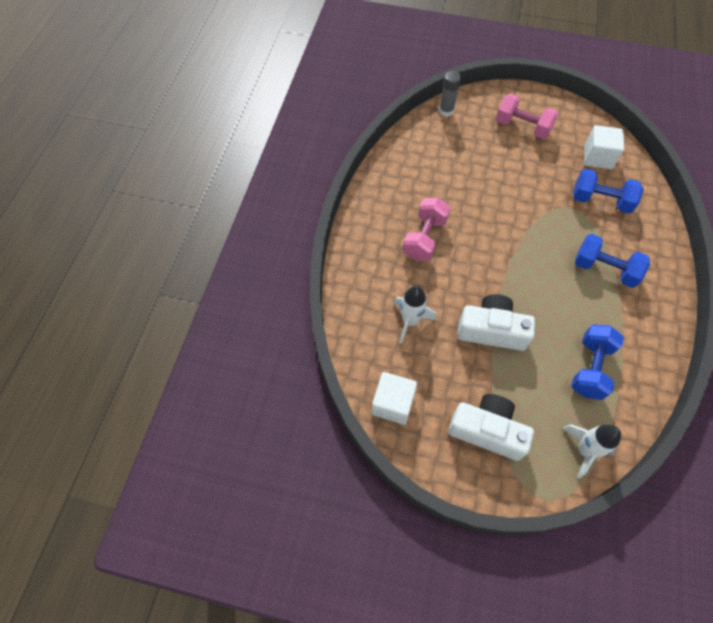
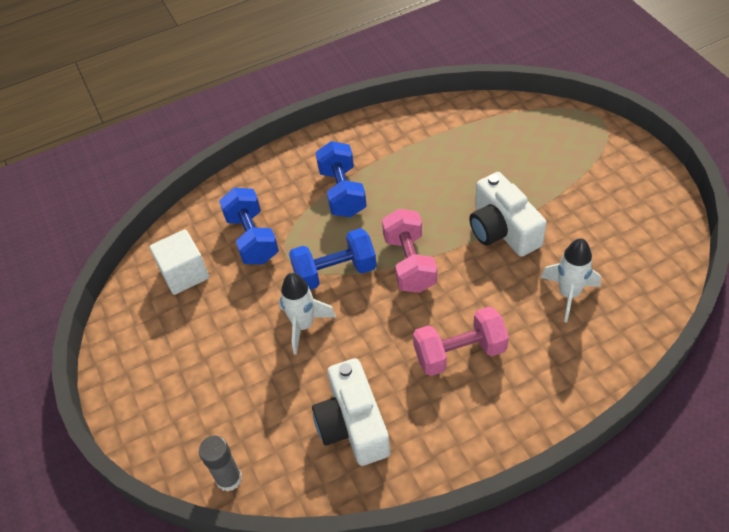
camera: 125 degrees left, 10 degrees down
(393, 404) = (658, 249): white cube -> none
(487, 431) = (595, 177): white camera -> white camera (353, 424)
(522, 127) = (190, 371): pink dumbbell -> pink dumbbell (409, 263)
(584, 450) = (536, 118): white rocket -> white rocket (303, 325)
(590, 368) = (460, 150): blue dumbbell -> blue dumbbell (335, 272)

